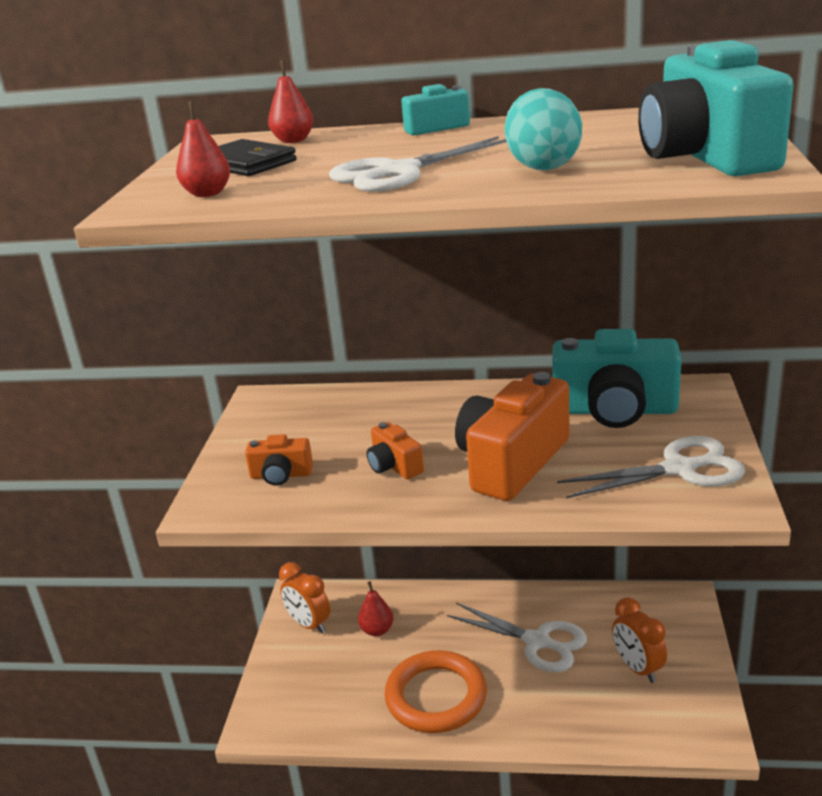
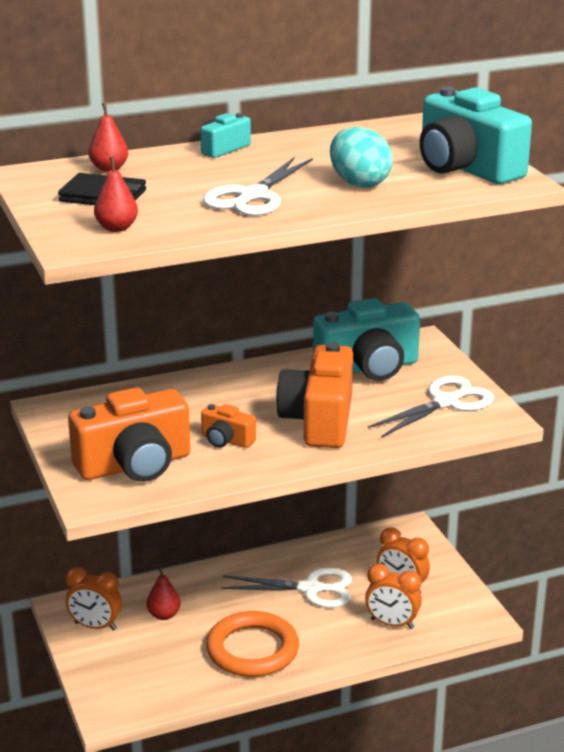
camera: 30 degrees left, 0 degrees up
(281, 475) = (134, 465): orange camera -> orange camera, size x2.07
(602, 711) = (392, 624): none -> orange clock

